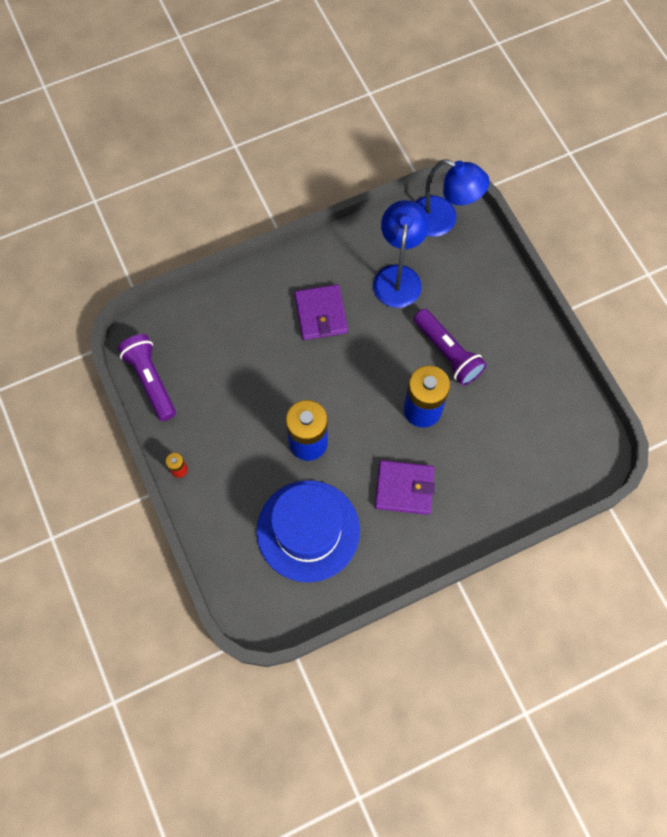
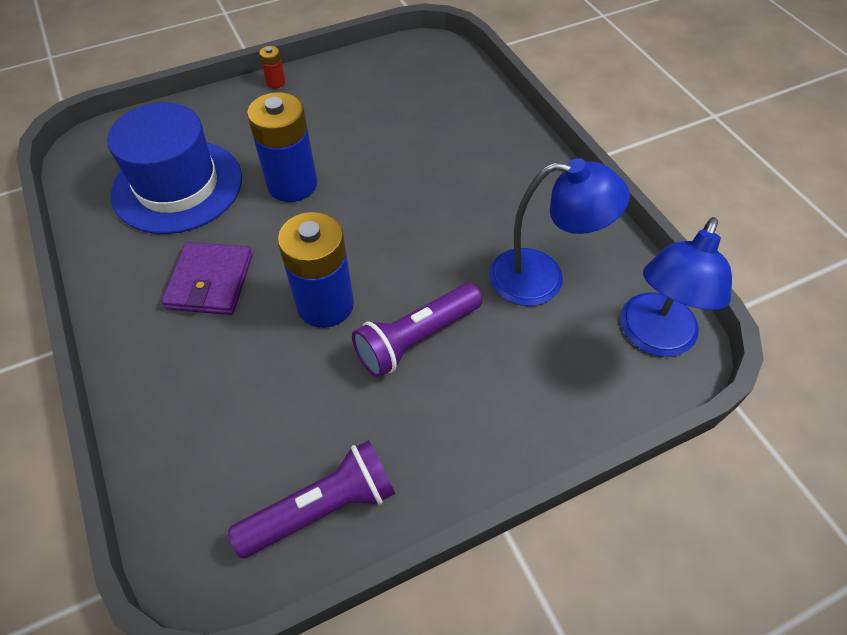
camera: 90 degrees right, 15 degrees down
(150, 380) = (383, 58): purple flashlight -> purple flashlight (322, 508)
(321, 314) = (474, 194): purple wallet -> none

